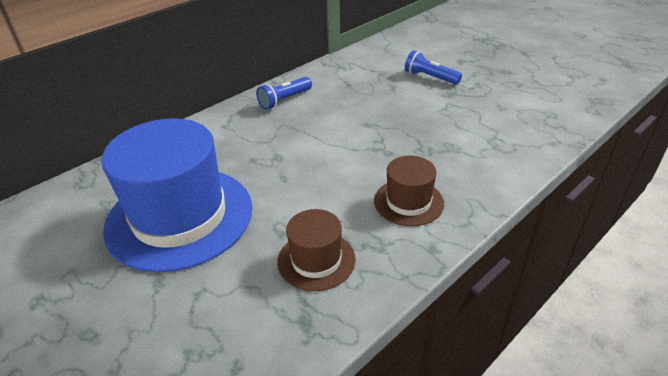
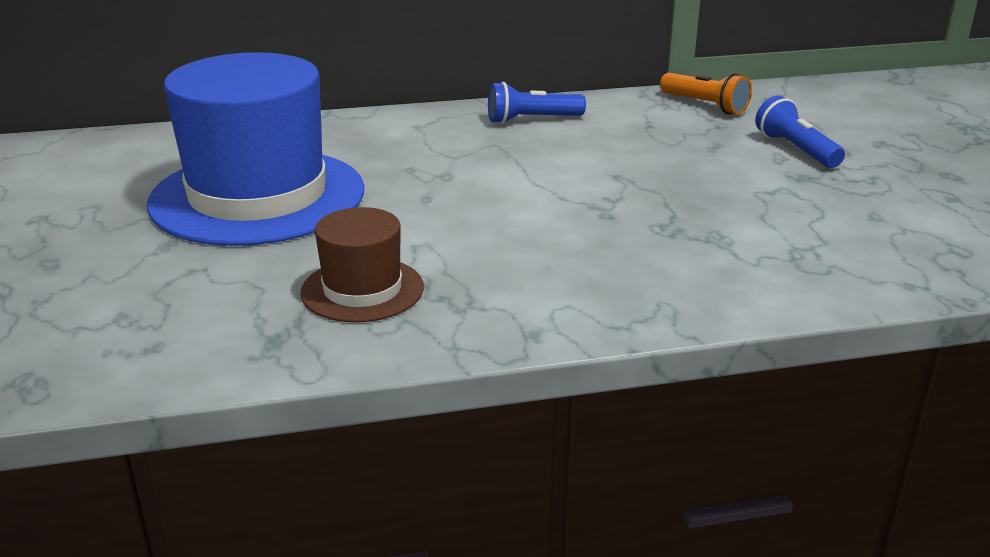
camera: 30 degrees right, 10 degrees down
(362, 62) = (705, 105): none -> orange flashlight
(408, 202) = (564, 275): brown hat -> none

